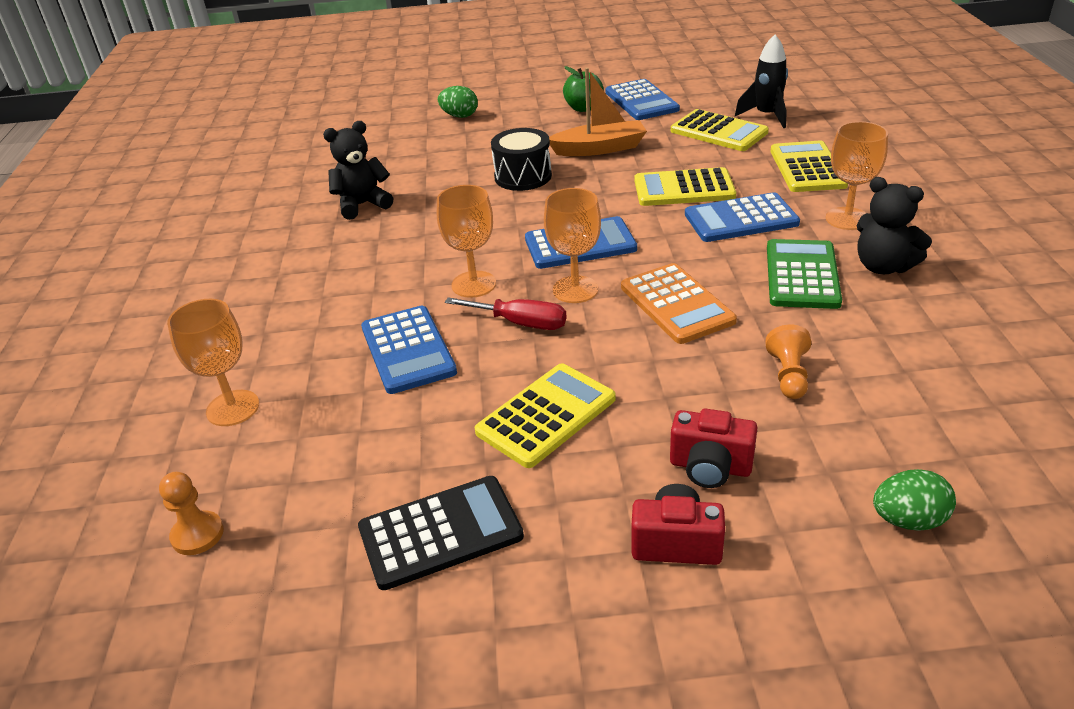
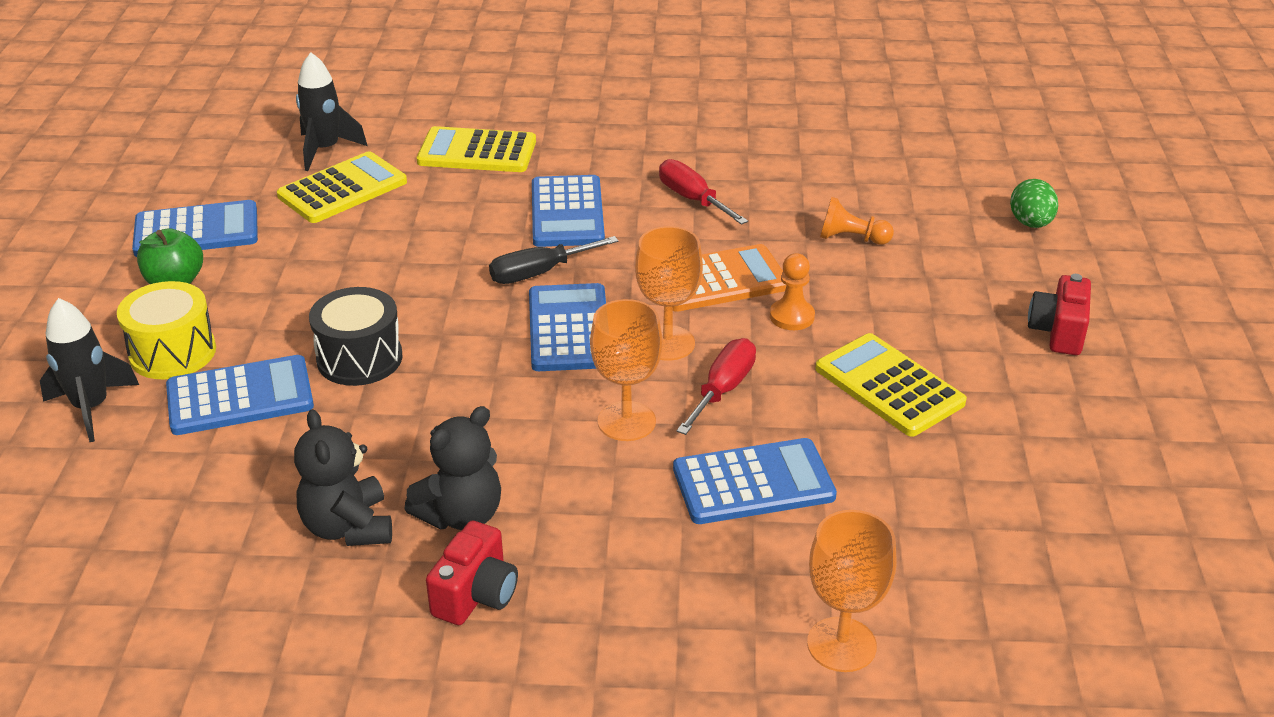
camera: 85 degrees left, 0 degrees up
(197, 535) = (1060, 654): orange pawn -> orange pawn (792, 316)
(440, 533) = (1051, 466): black calculator -> none
(459, 116) = (91, 408): green egg -> black rocket
(476, 150) = (240, 397): none -> blue calculator
(514, 123) = (172, 352): none -> yellow drum
(599, 149) = (321, 284): orange boat -> none
(648, 221) = (539, 273): none -> black screwdriver
(684, 189) = (475, 237): yellow calculator -> none
(710, 467) = (969, 301): red camera -> red camera (476, 595)
(802, 275) = (692, 199): green calculator -> red screwdriver
(847, 219) = (598, 153): orange goblet -> none
(883, 266) = (694, 155): black teddy bear -> black teddy bear (461, 515)

